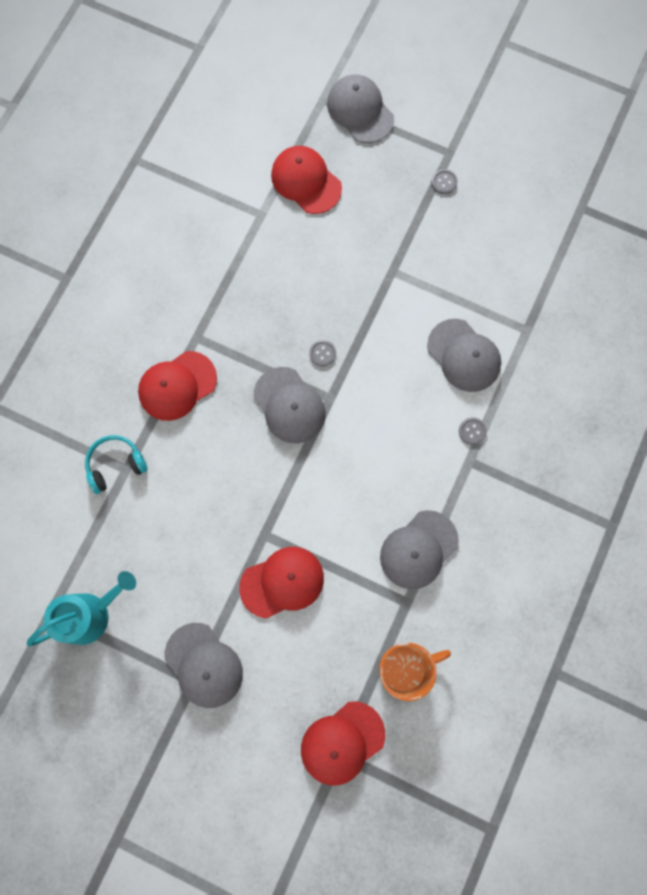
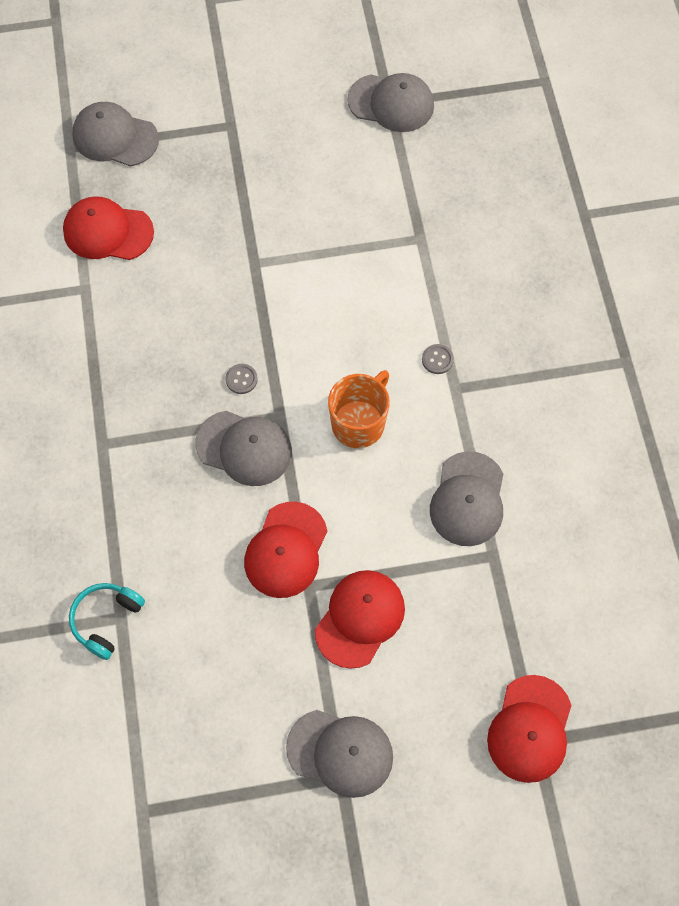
camera: 35 degrees left, 10 degrees down
(91, 613) = (187, 784): turquoise watering can -> none
(177, 386) = (115, 502): red cap -> red cap (286, 550)
(405, 668) = (536, 617): orange mug -> orange mug (359, 423)
(444, 182) = (245, 154): grey button -> none
(464, 355) = (379, 297): grey cap -> grey cap (391, 103)

